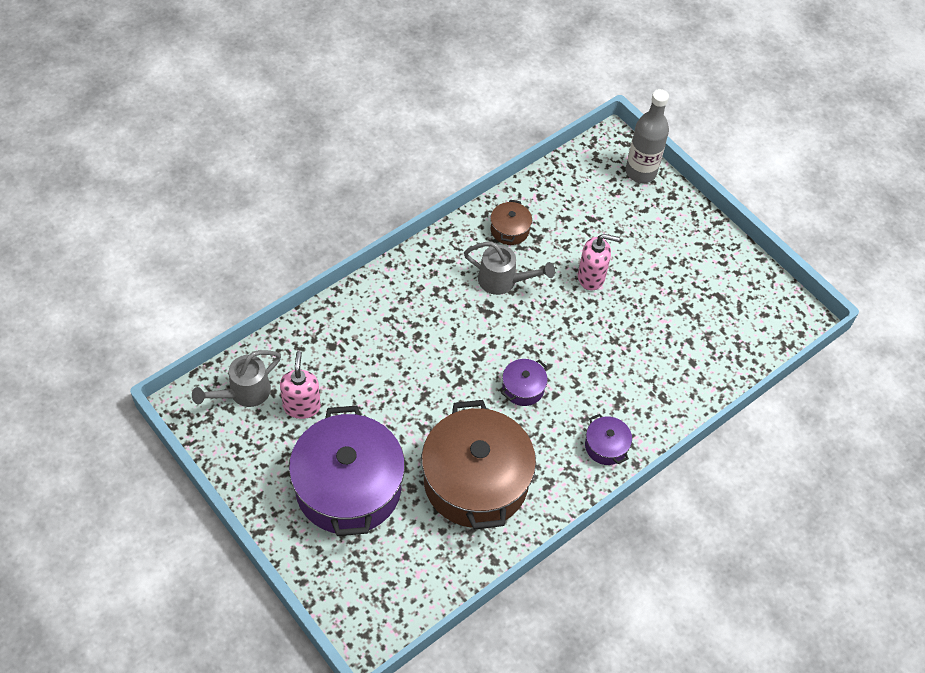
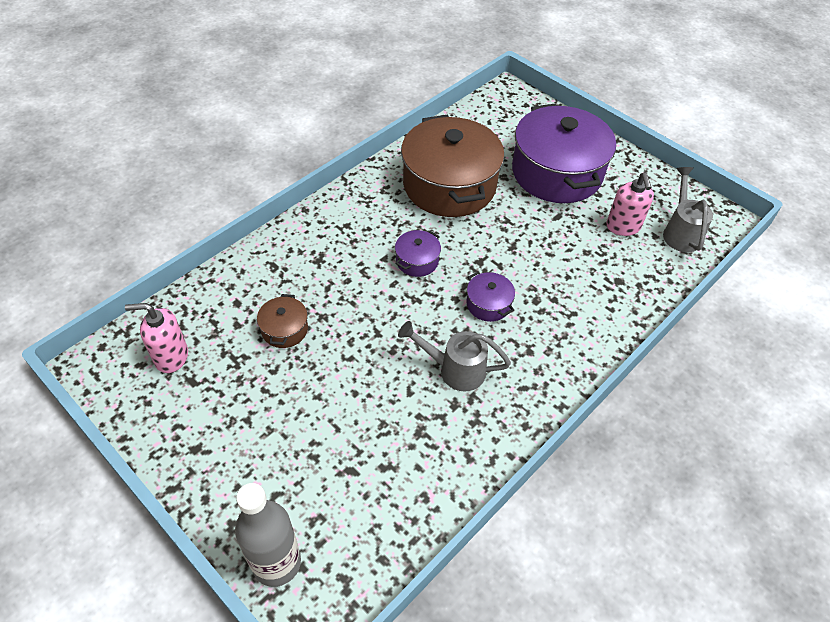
camera: 175 degrees right, 5 degrees down
(244, 393) = (680, 232): grey watering can -> grey watering can turned 45 degrees counterclockwise
(509, 230) = (457, 439): brown pot -> brown pot (284, 329)
(591, 277) = (349, 387): pink soap dispenser -> pink soap dispenser (171, 357)
(606, 446) = (332, 220): purple pot -> purple pot (488, 304)

